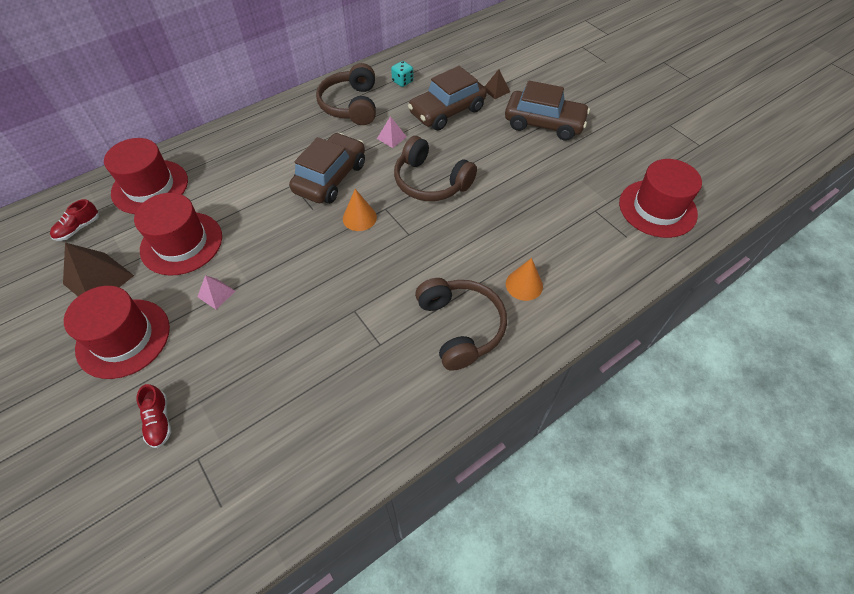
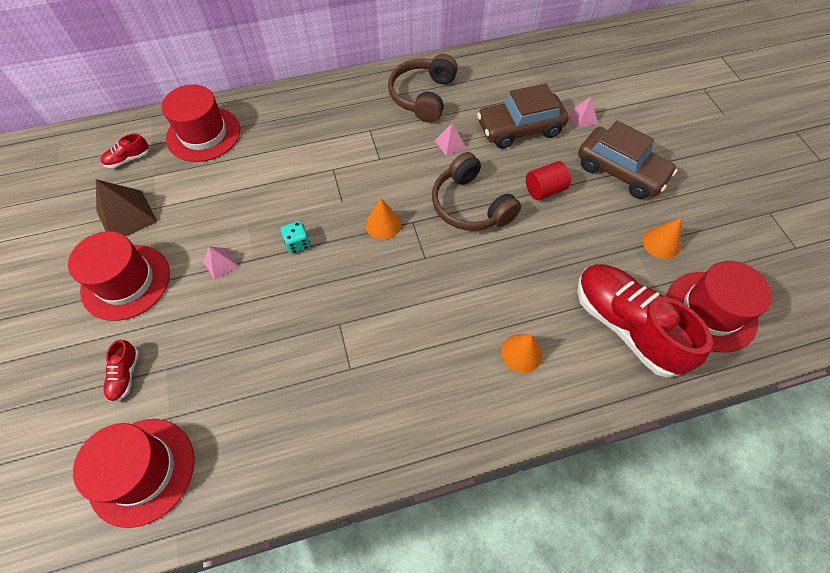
camera: 20 degrees right, 5 degrees up
(181, 243) = (209, 201): red hat -> red hat (142, 471)
(330, 177) = (372, 172): brown car -> none
(402, 81) = (486, 82): turquoise dice -> turquoise dice (297, 243)
(460, 327) = (436, 378): brown headphones -> none
(488, 153) = (544, 190): none -> red cylinder
(496, 90) = (582, 118): brown pyramid -> pink pyramid
(598, 238) = (626, 326): none -> red shoe
(599, 169) = (661, 243): none -> orange cone

